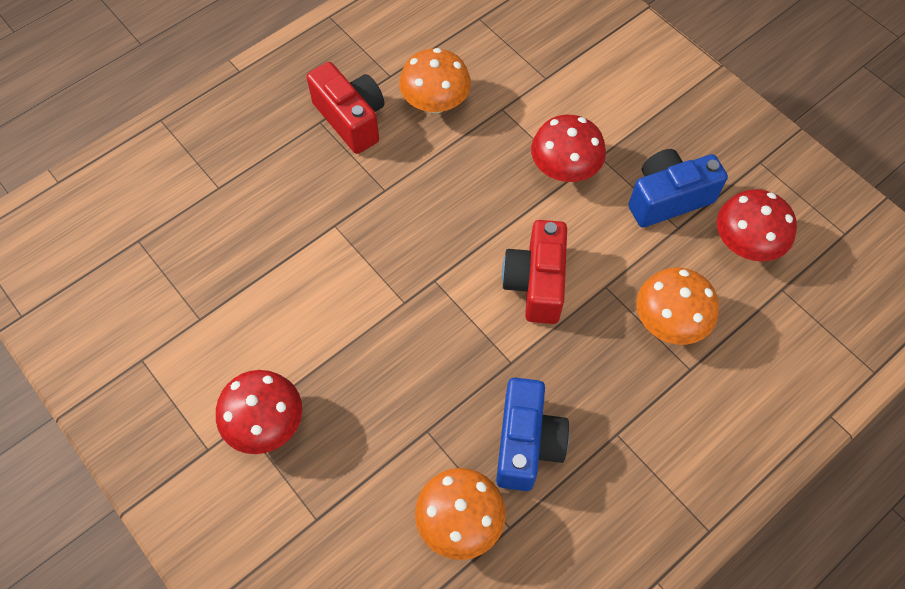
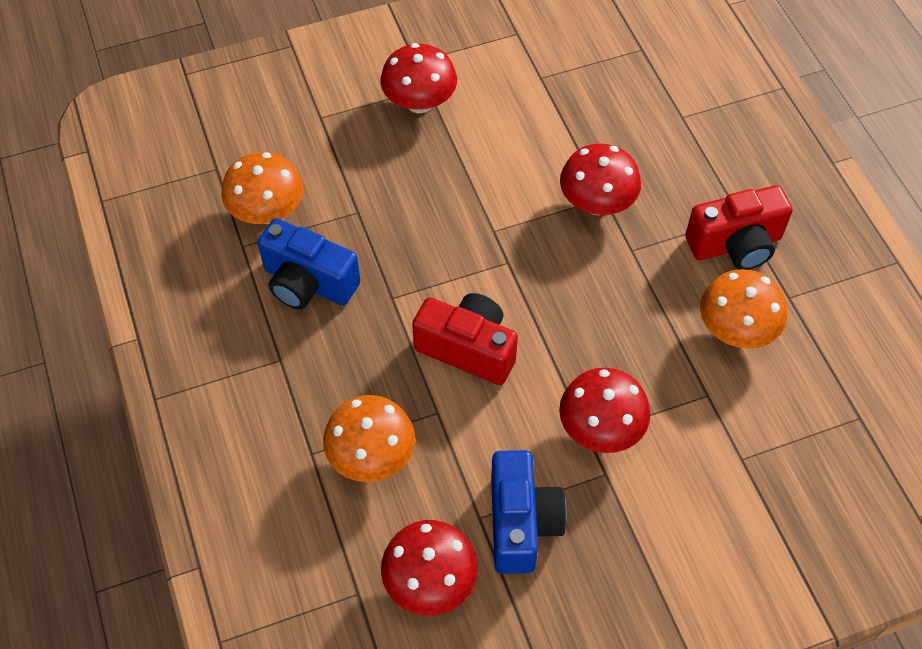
camera: 110 degrees right, 5 degrees down
(343, 228) = (597, 203): none -> red mushroom

